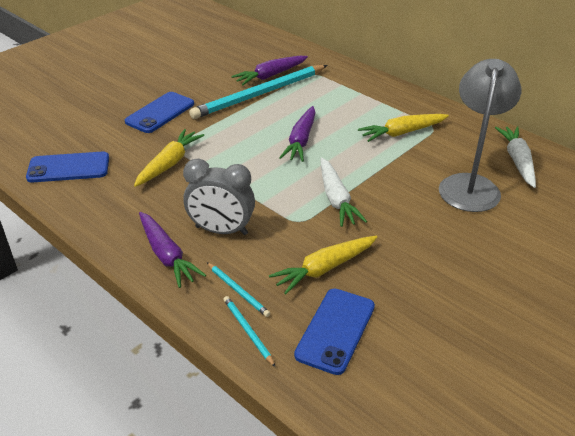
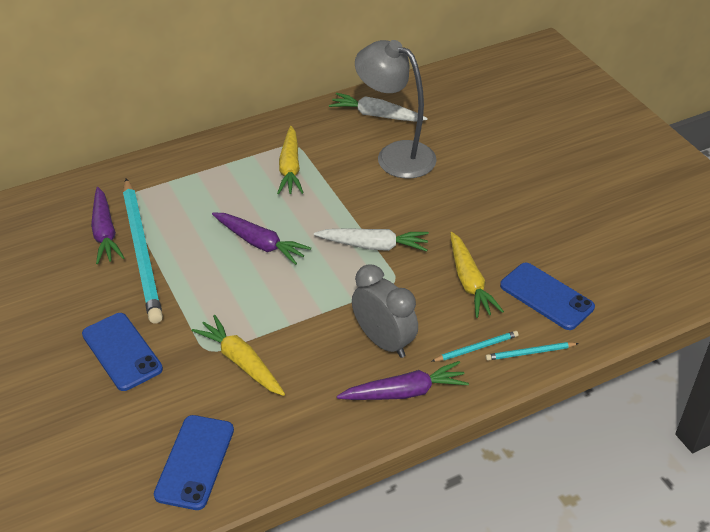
camera: 70 degrees left, 5 degrees up
(221, 230) = (384, 341): grey clock -> grey clock turned 75 degrees counterclockwise

